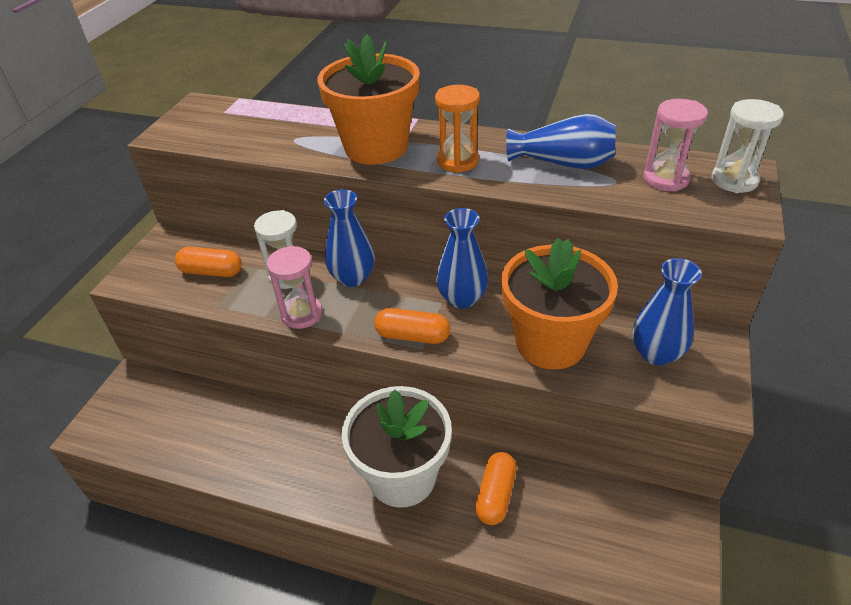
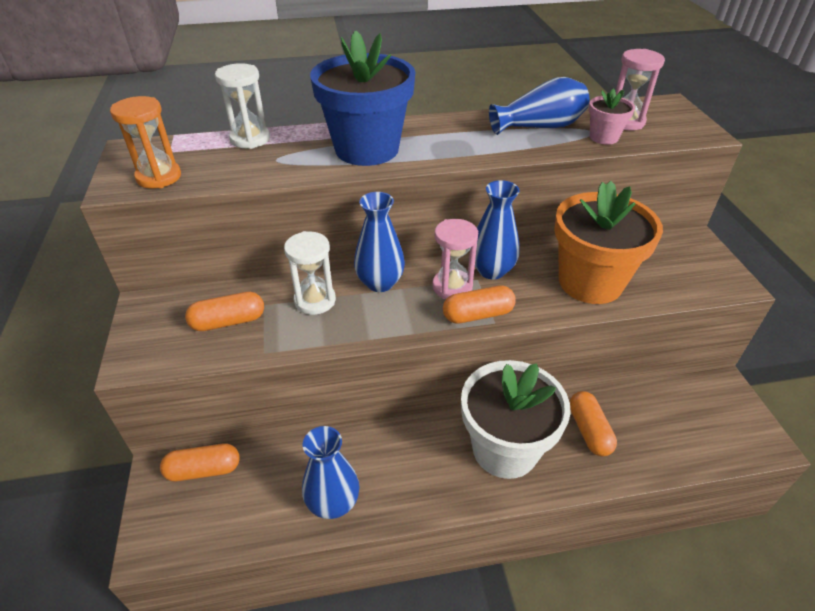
camera: 30 degrees left, 0 degrees up
(160, 390) = (204, 470): none -> orange capsule
(302, 314) = (359, 330): pink hourglass -> pink hourglass (452, 287)
(376, 147) = (367, 149): orange flower pot -> blue flower pot
(458, 161) = (453, 144): orange hourglass -> orange hourglass (159, 177)
(621, 191) = (603, 137): none -> pink flower pot
(656, 353) = (668, 265): blue vase -> blue vase (333, 502)
(734, 180) = (670, 112): white hourglass -> white hourglass (250, 139)

